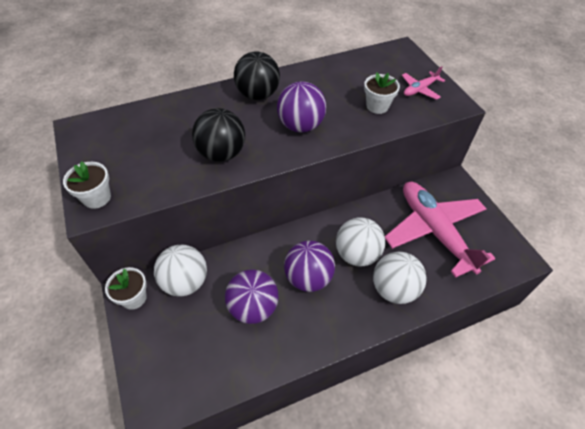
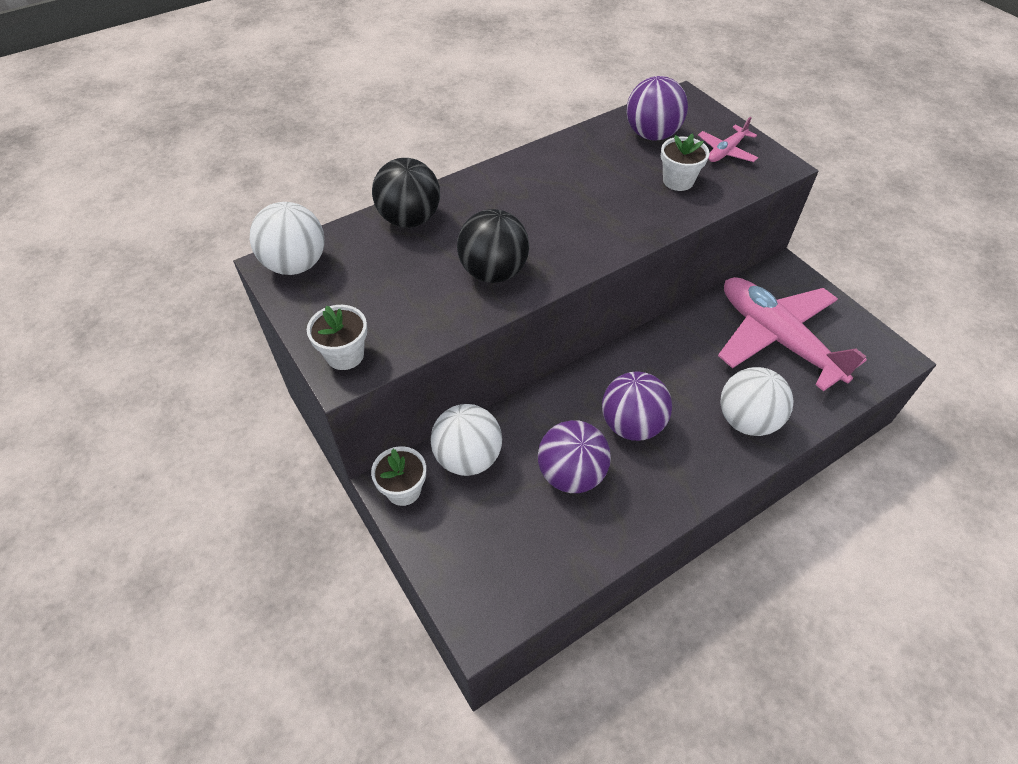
camera: 10 degrees left, 0 degrees up
(258, 95) = (512, 186): black ball -> black ball (410, 219)
(300, 126) = (586, 221): purple ball -> purple ball (652, 135)
(357, 254) = (686, 384): white ball -> white ball (296, 264)

